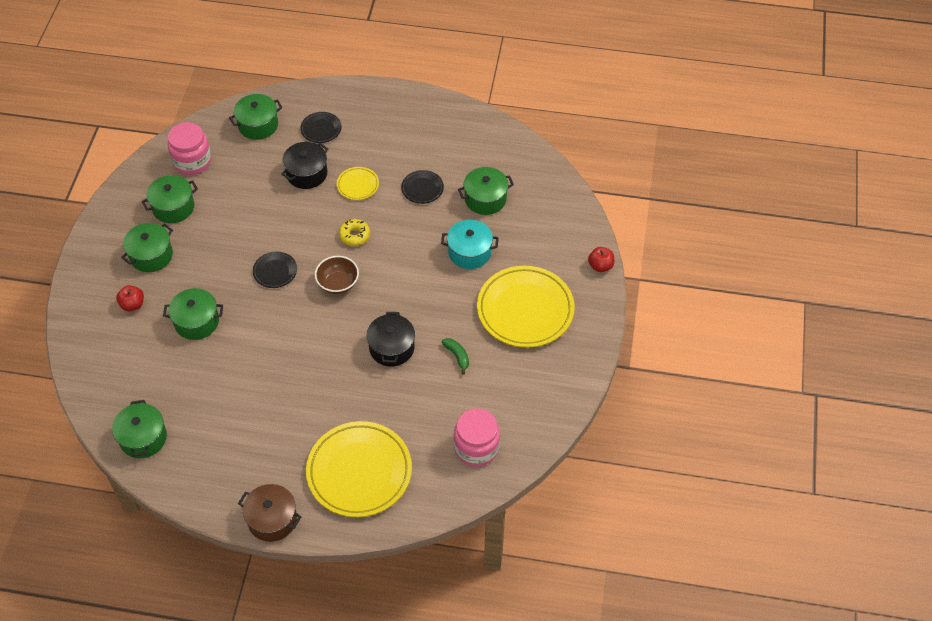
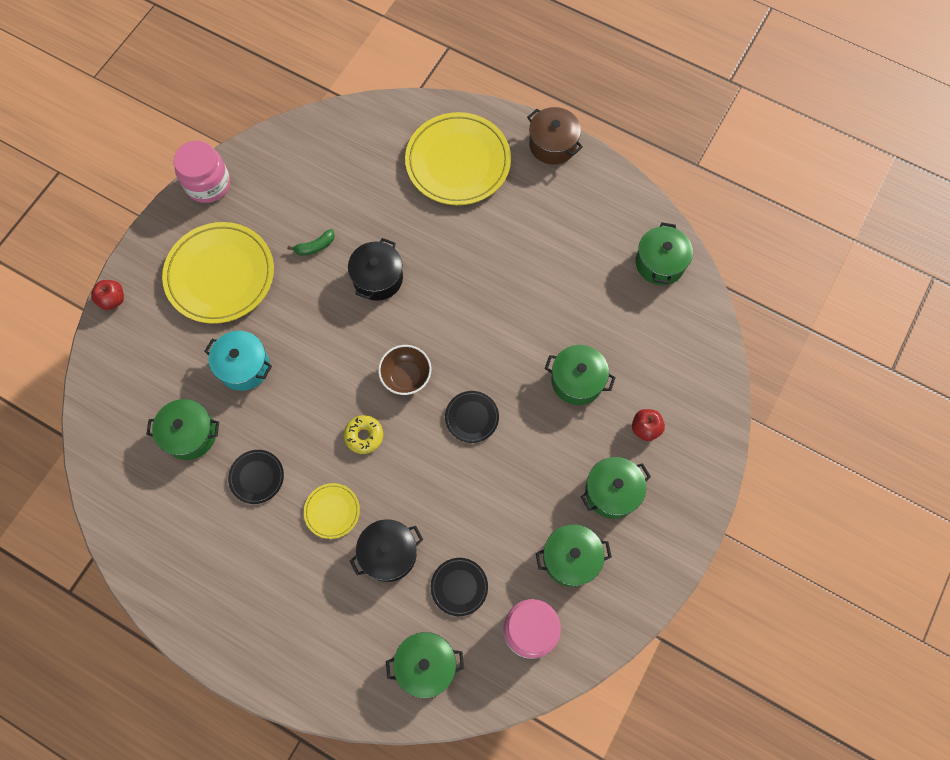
camera: 160 degrees left, 15 degrees up
(321, 129) = (345, 625): black plate -> black plate (459, 587)
(457, 356) = (315, 246): green banana -> green banana turned 105 degrees counterclockwise
(476, 447) = (339, 149): pink jar -> pink jar (208, 184)

